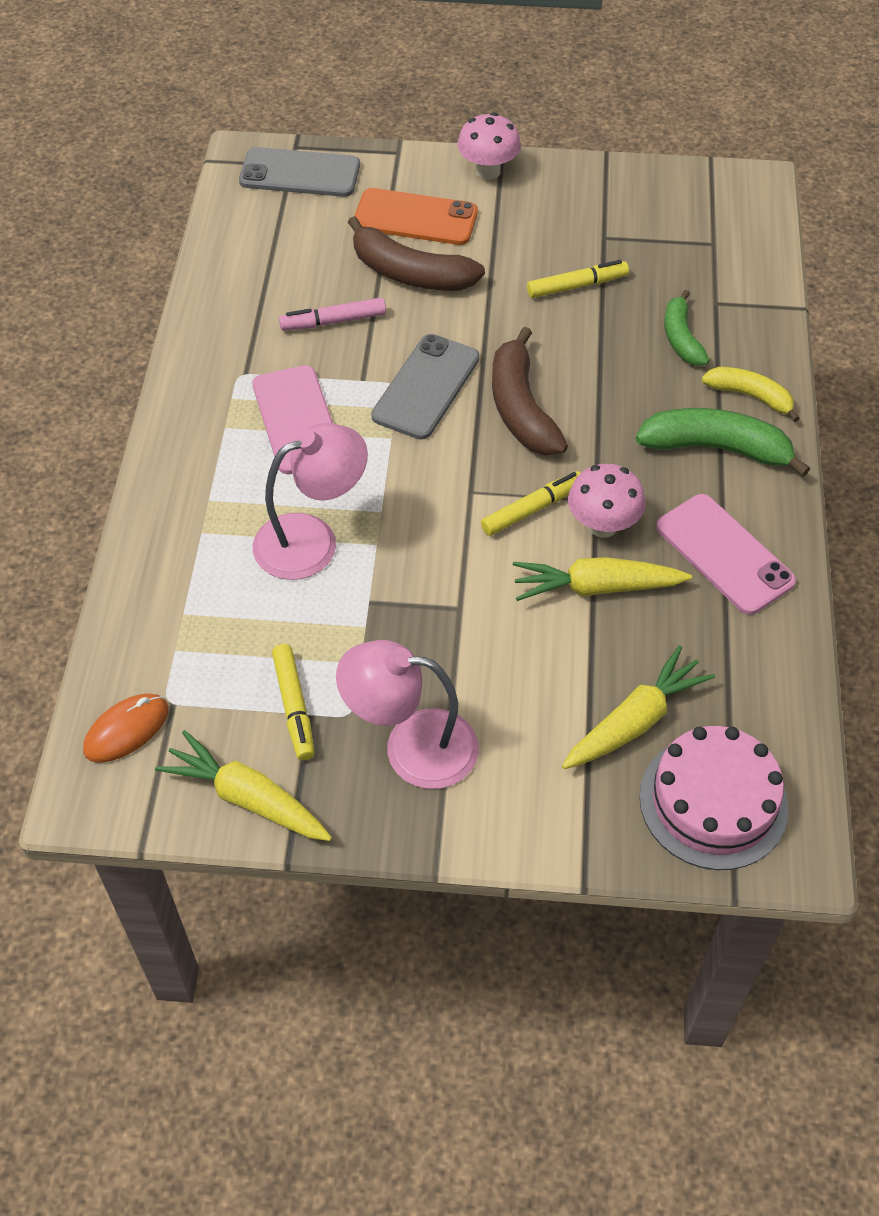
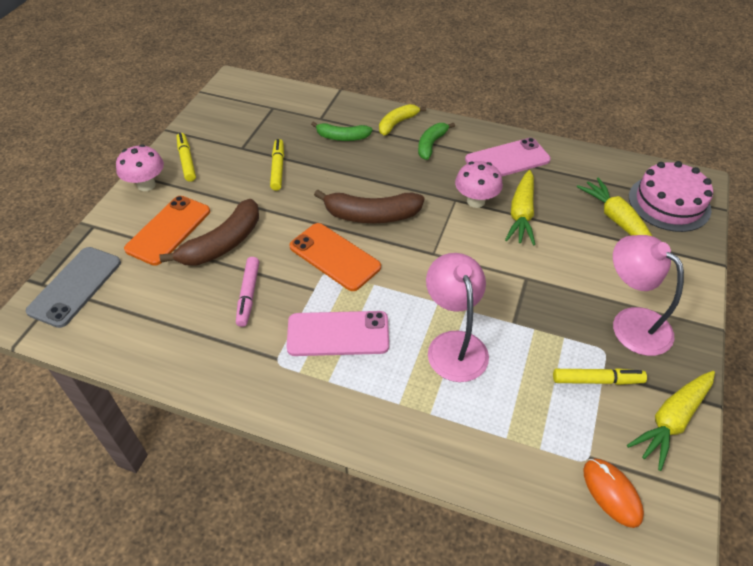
camera: 75 degrees left, 5 degrees down
(411, 747) = (631, 323): pink lamp -> pink lamp turned 120 degrees clockwise
(426, 387) = (334, 257): grey phone -> orange phone
(533, 509) = (455, 228): yellow marker -> yellow marker (187, 161)
(716, 448) = (431, 144): green banana -> green banana, size x0.63

